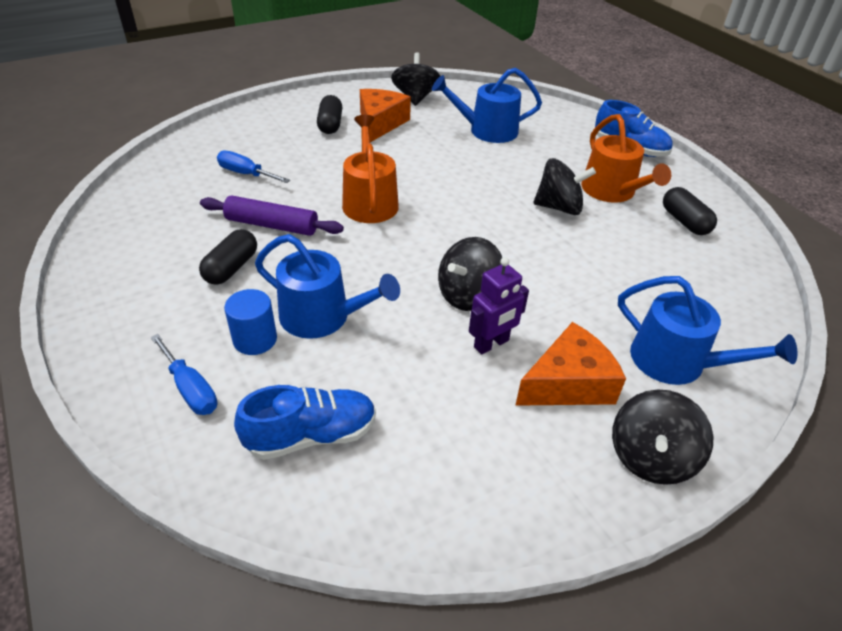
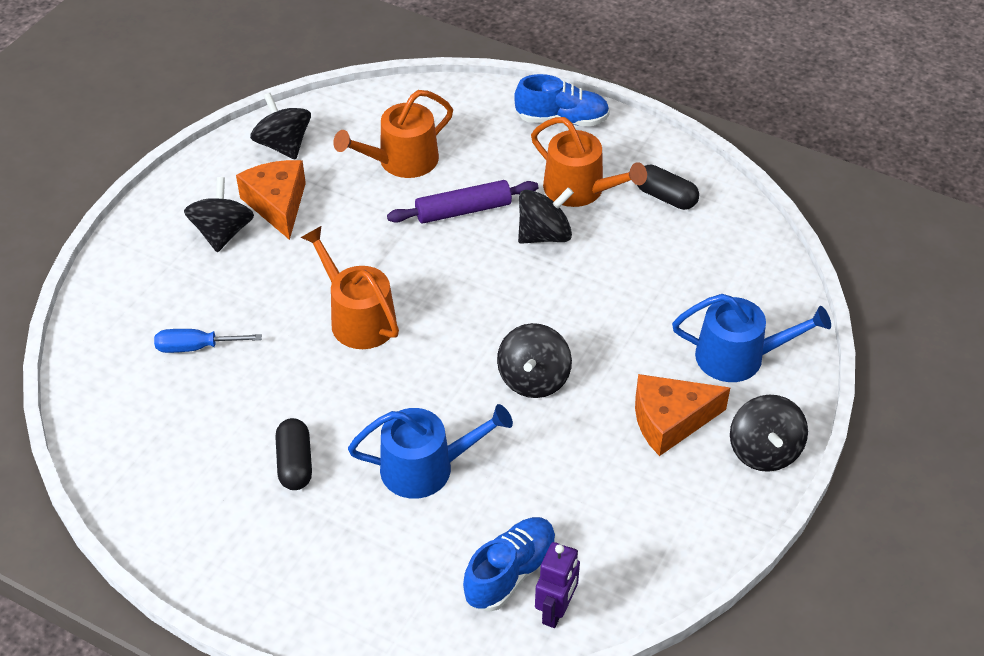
camera: 30 degrees left, 5 degrees up
(190, 389) = (377, 592): blue screwdriver -> none
(255, 339) = (388, 520): blue cylinder -> none
(272, 225) = (287, 396): purple rolling pin -> purple rolling pin (463, 210)
(330, 124) = (223, 233): black capsule -> black spinning top
(487, 130) = (401, 161): blue watering can -> orange watering can
(491, 344) = (587, 417): purple robot -> purple robot (556, 610)
(568, 383) = (670, 421): orange cheese -> orange cheese turned 135 degrees counterclockwise

